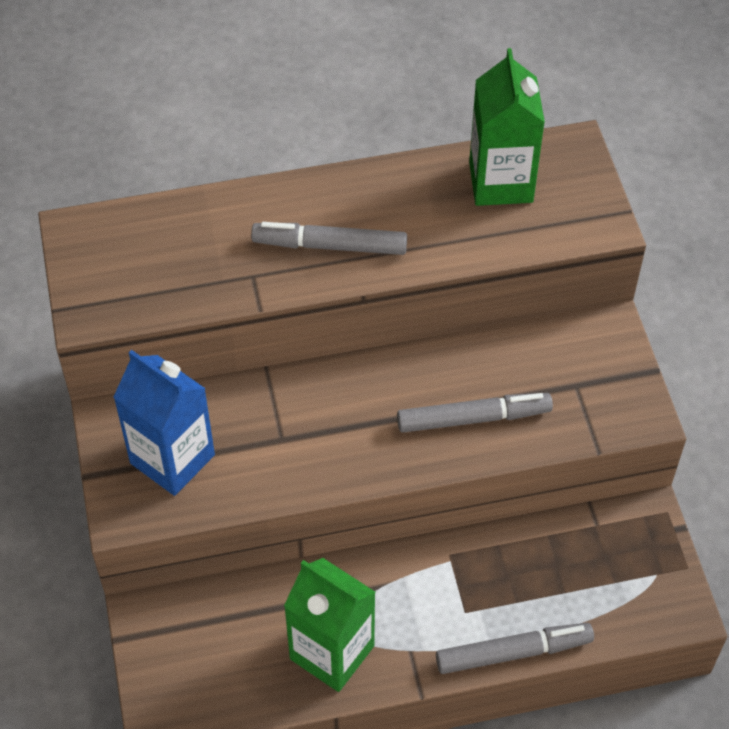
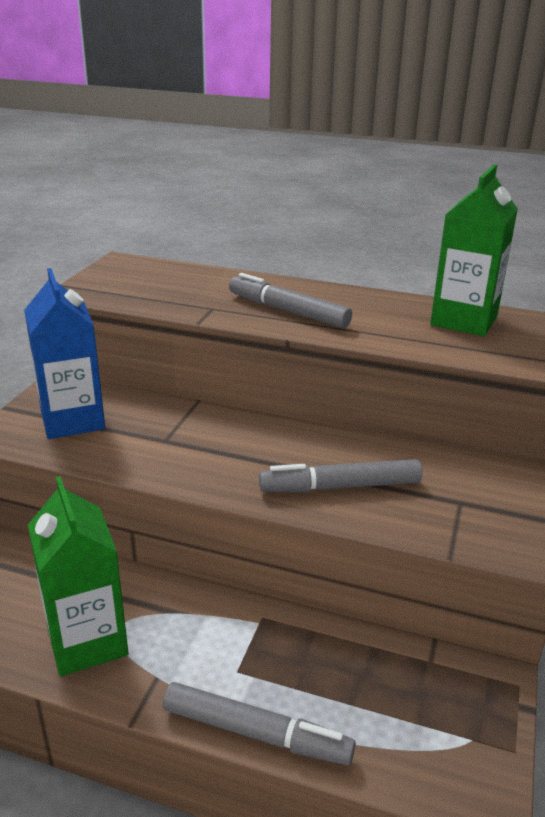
camera: 30 degrees right, 25 degrees down
(473, 418) = (340, 487): grey marker -> grey marker turned 150 degrees clockwise

